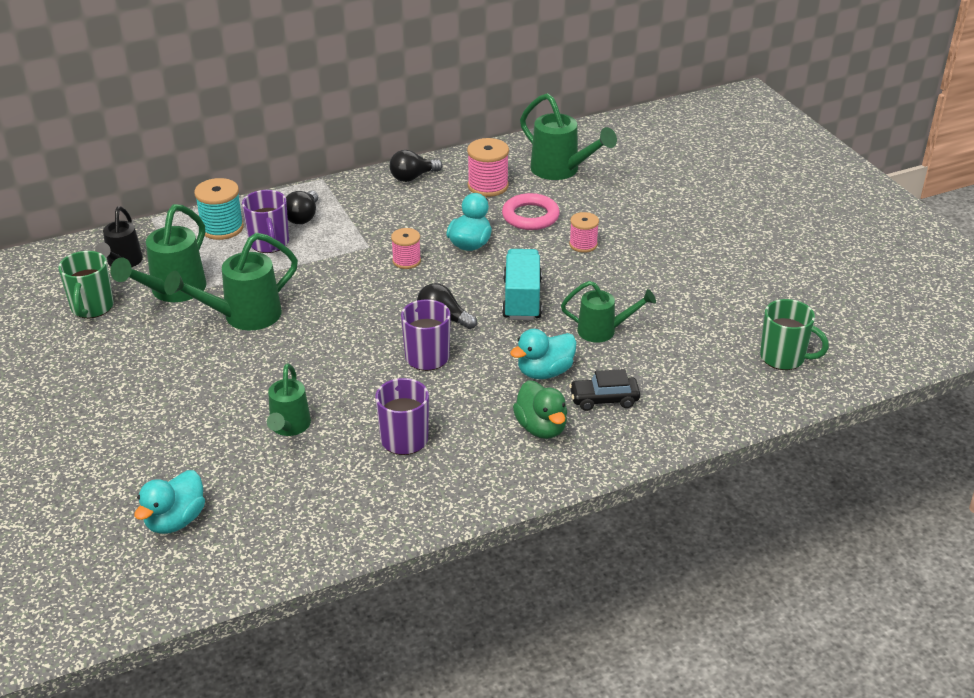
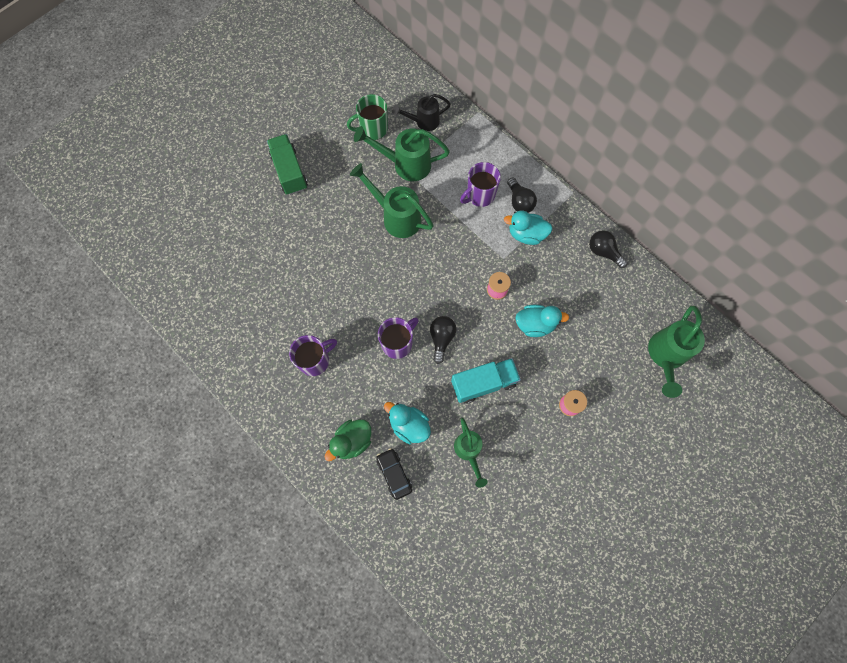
camera: 70 degrees right, 35 degrees up
(85, 401) = (289, 172): none -> green truck
(175, 521) = (211, 267): turquoise duck -> turquoise duck (526, 234)
(222, 228) = (485, 158): turquoise spool -> none
(289, 428) = (303, 291): green watering can -> none
(303, 217) = (519, 202): black light bulb -> black light bulb turned 105 degrees counterclockwise
(488, 186) = (617, 309): pink spool -> none
(530, 216) = (590, 354): pink ring -> none
(784, 358) = (487, 594): green mug -> none

